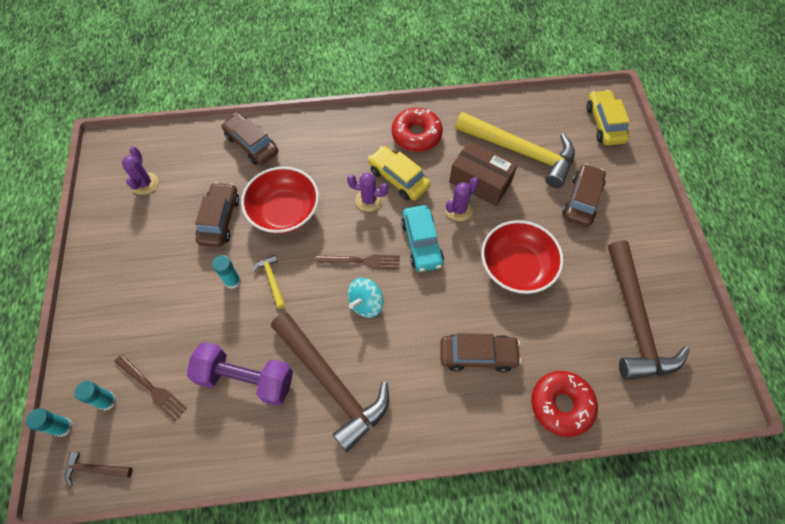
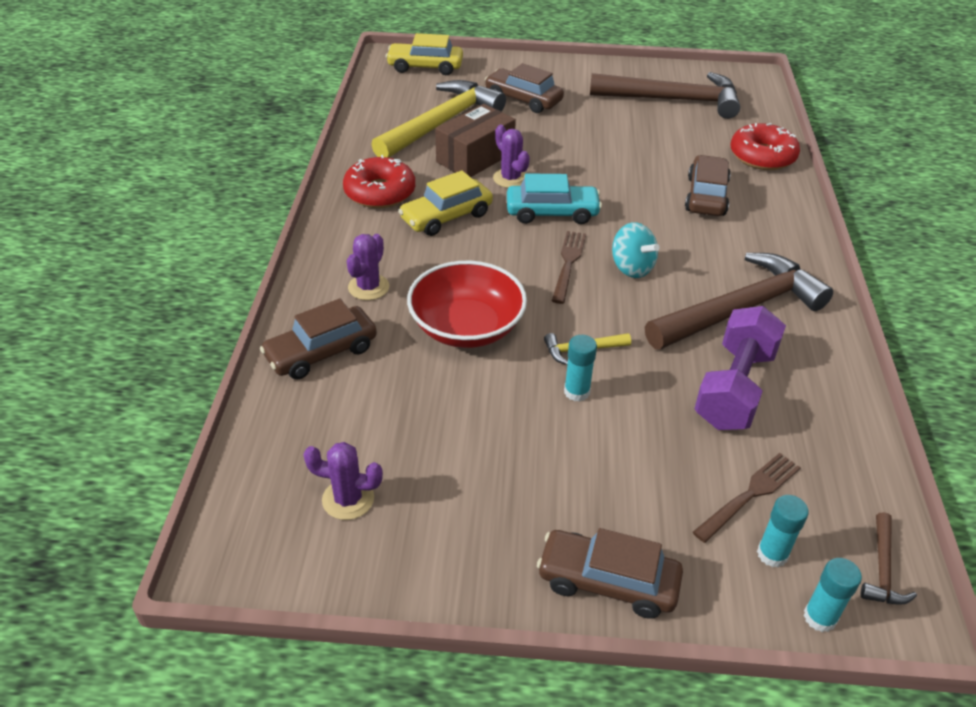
camera: 80 degrees left, 20 degrees down
(220, 219) = (460, 400): brown car -> brown car (607, 582)
(369, 200) = (473, 246): purple cactus -> purple cactus (368, 287)
(516, 267) = (599, 153): red bowl -> none

